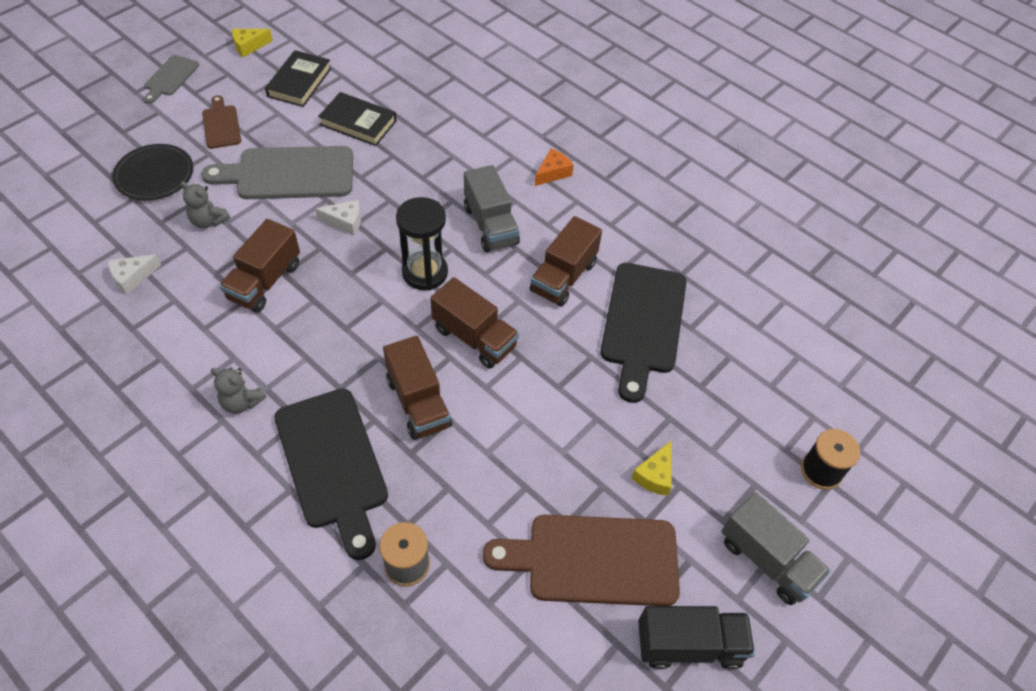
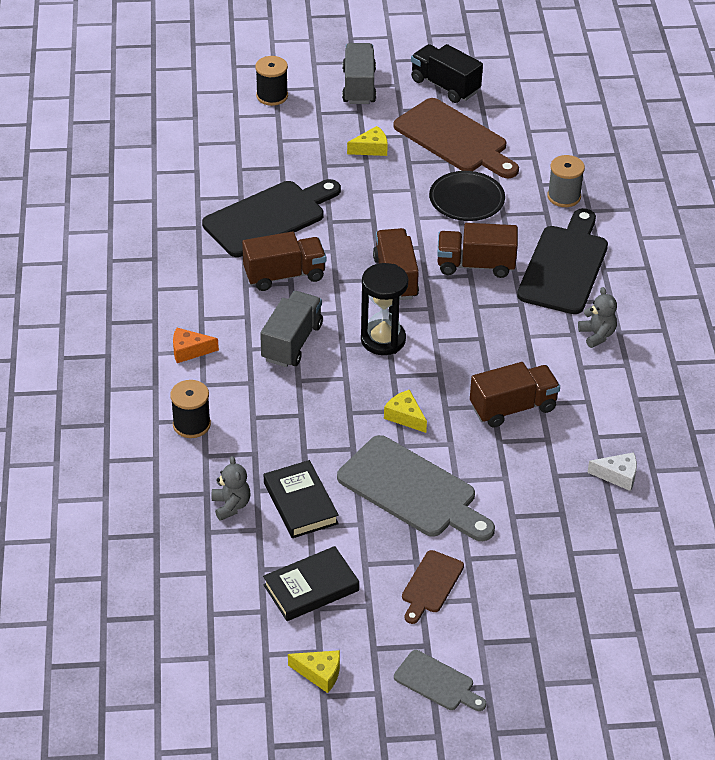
camera: 135 degrees left, 10 degrees down
(154, 175) = (535, 566): black plate -> black plate (466, 199)
(170, 77) = (437, 682): grey cutting board -> grey cutting board turned 60 degrees clockwise
(208, 221) = (519, 488): grey teddy bear -> grey teddy bear (231, 505)
(345, 222) = (405, 416): white cheese -> yellow cheese
(418, 402) = (475, 265): brown truck -> brown truck turned 105 degrees counterclockwise
(487, 127) = (191, 424): none -> black spool

